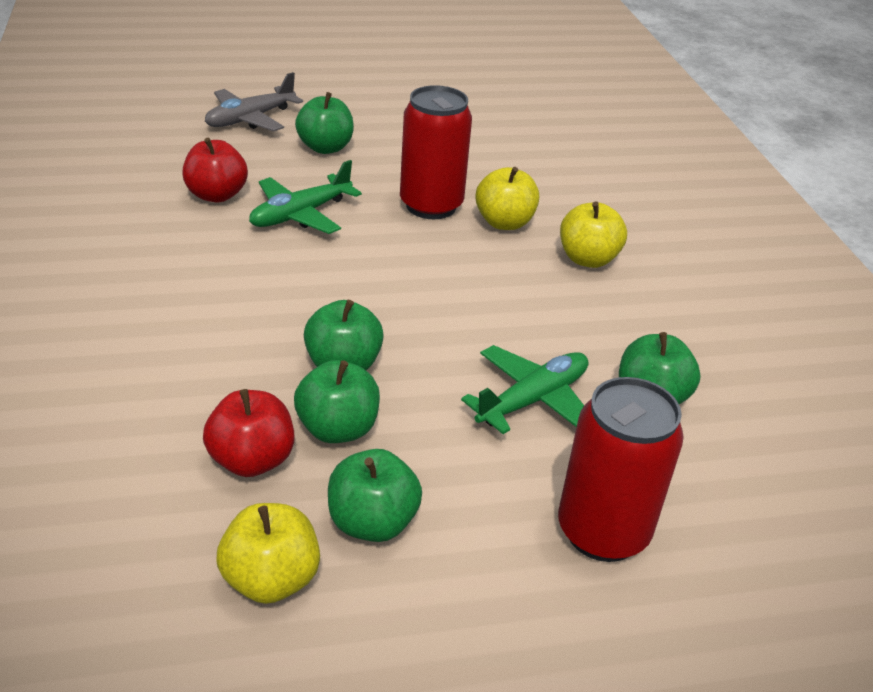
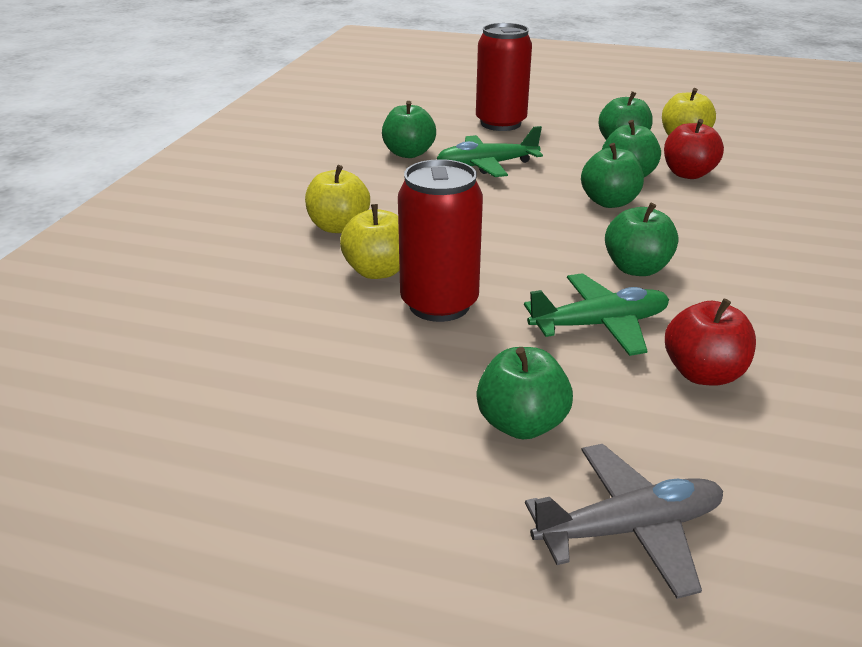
camera: 150 degrees left, 5 degrees down
(285, 274) = (636, 268): none -> green apple

